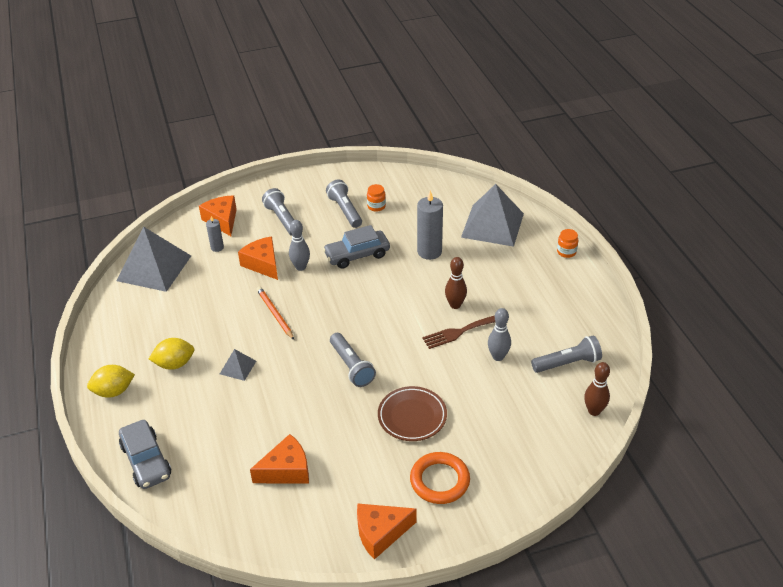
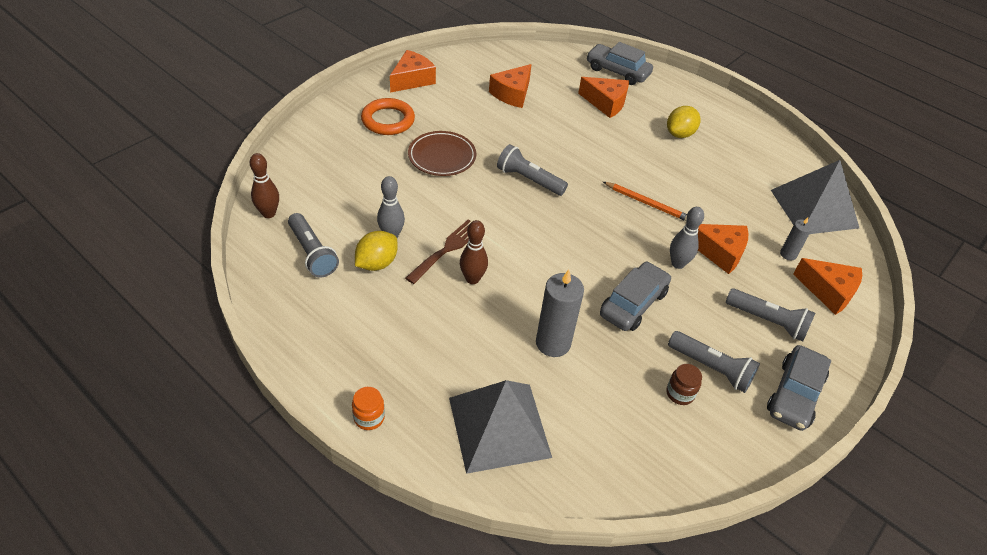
camera: 145 degrees right, 5 degrees up
(114, 391) = (698, 102): yellow lemon -> yellow lemon (377, 263)
(203, 423) = (606, 103): none -> orange cheese
(238, 367) = (626, 148): grey pyramid -> none
(312, 186) = (794, 394): none -> grey car
(376, 206) = (680, 393): orange jar -> brown jar
(567, 363) = (312, 253): grey flashlight -> grey flashlight turned 75 degrees counterclockwise

